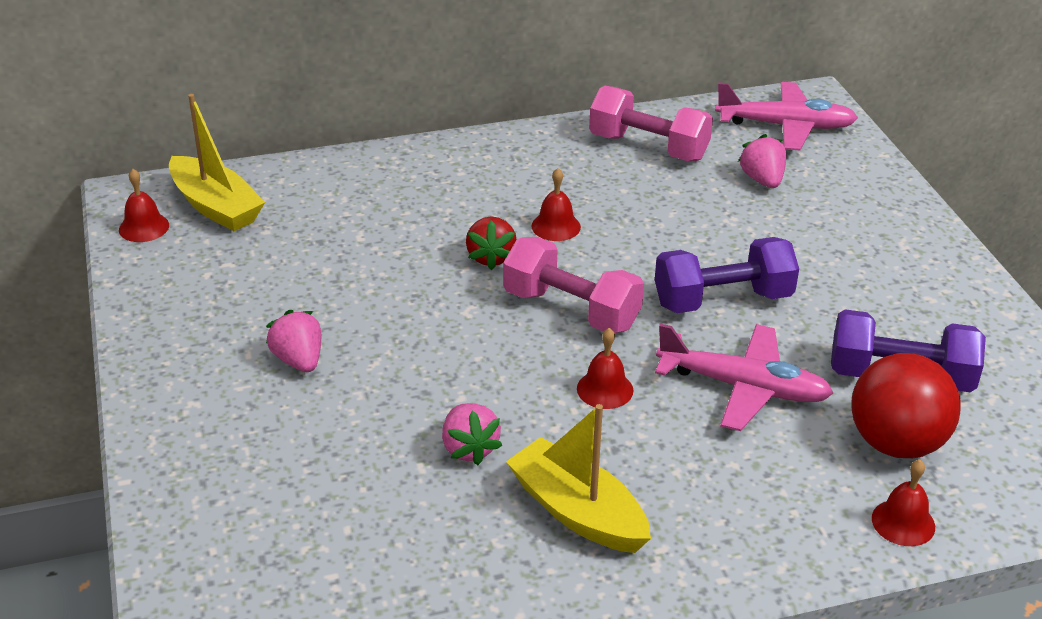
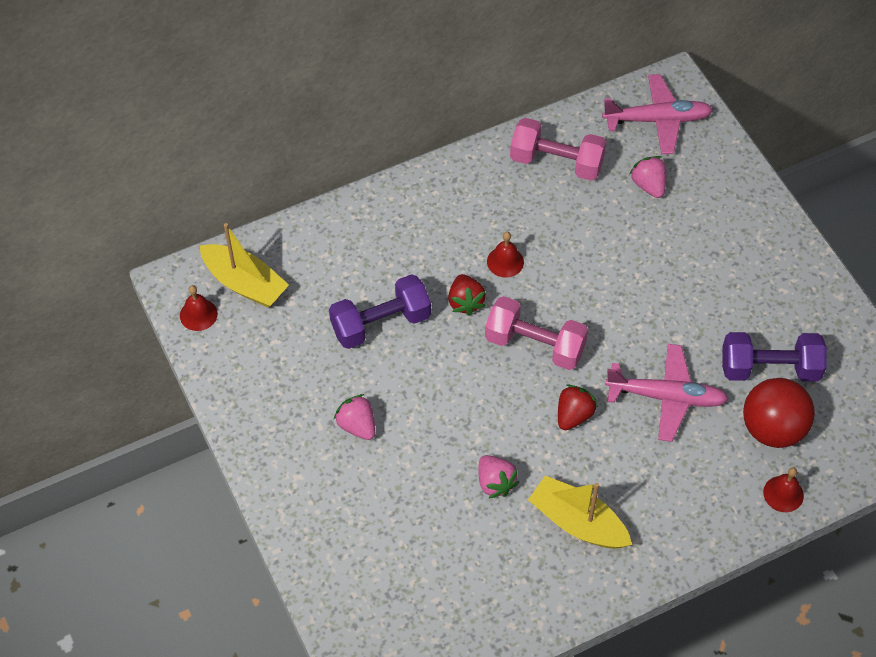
camera: 10 degrees left, 20 degrees up
(605, 389) = (573, 415): red bell -> red strawberry
(722, 300) = (639, 317): purple dumbbell -> purple dumbbell (381, 323)

